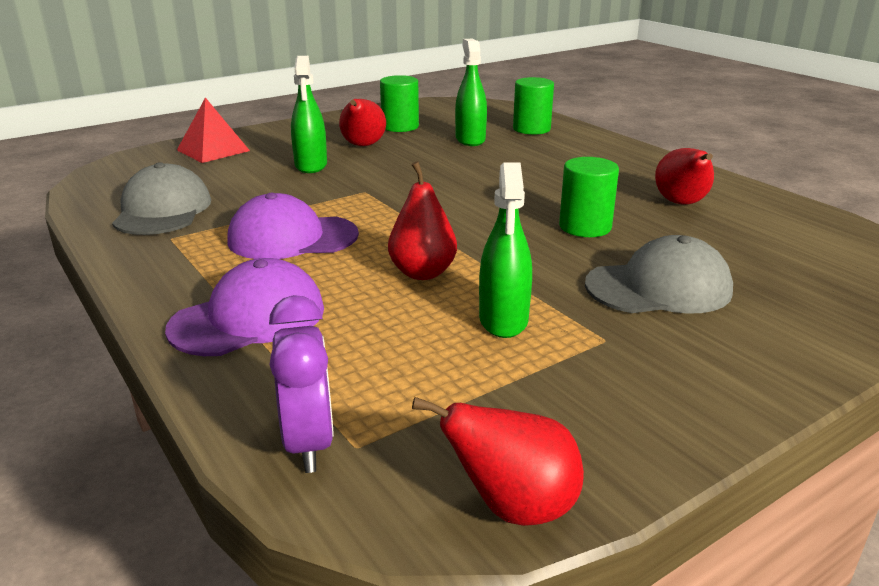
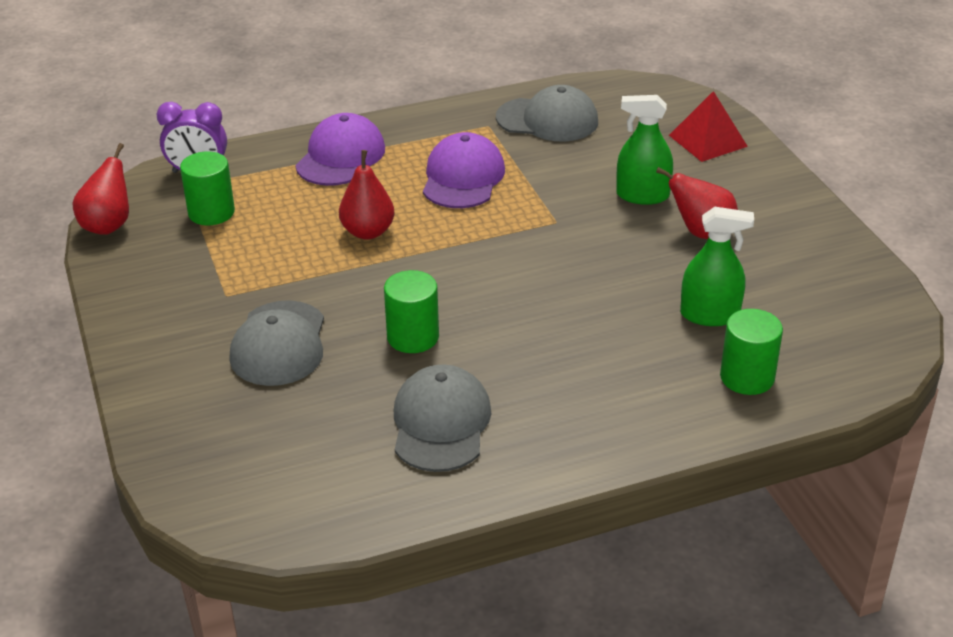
camera: 105 degrees right, 10 degrees up
(248, 318) = (340, 157): purple cap -> purple cap turned 135 degrees counterclockwise
(400, 127) = (776, 268): green cylinder -> green cylinder (211, 212)
(503, 320) = (277, 256): green spray bottle -> none
(681, 204) = (441, 423): red pear -> grey cap

